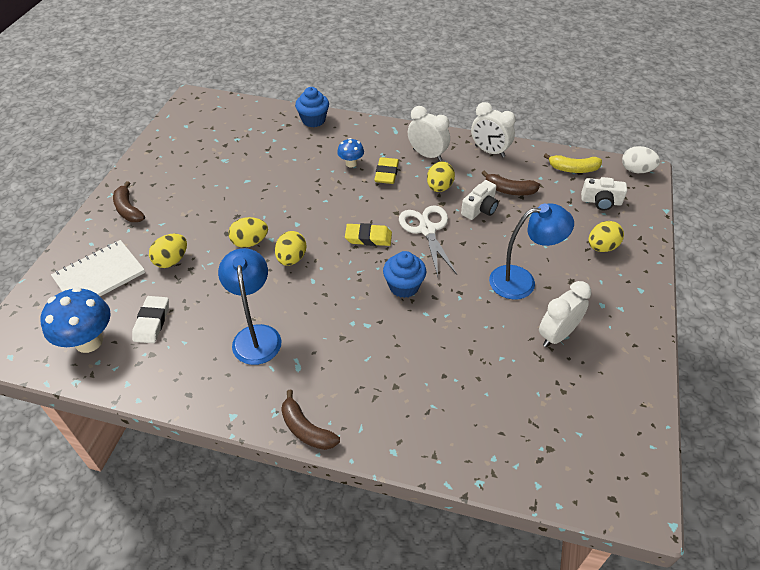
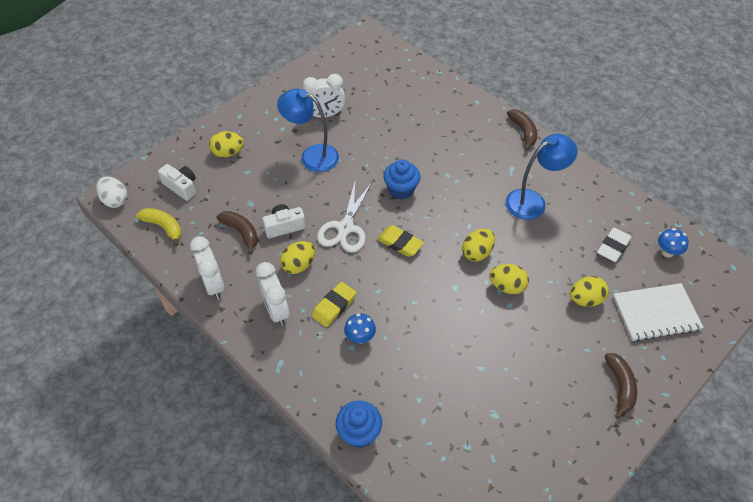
camera: 150 degrees left, 5 degrees up
(89, 341) = (667, 252): blue mushroom -> blue mushroom, size x0.54
(256, 335) = (533, 201): blue lamp -> blue lamp turned 135 degrees counterclockwise

